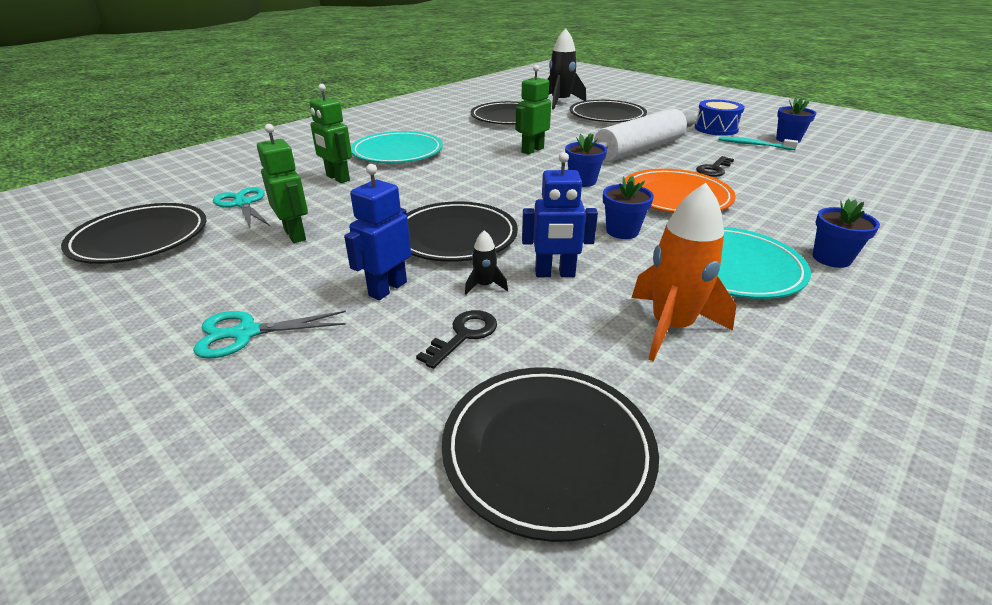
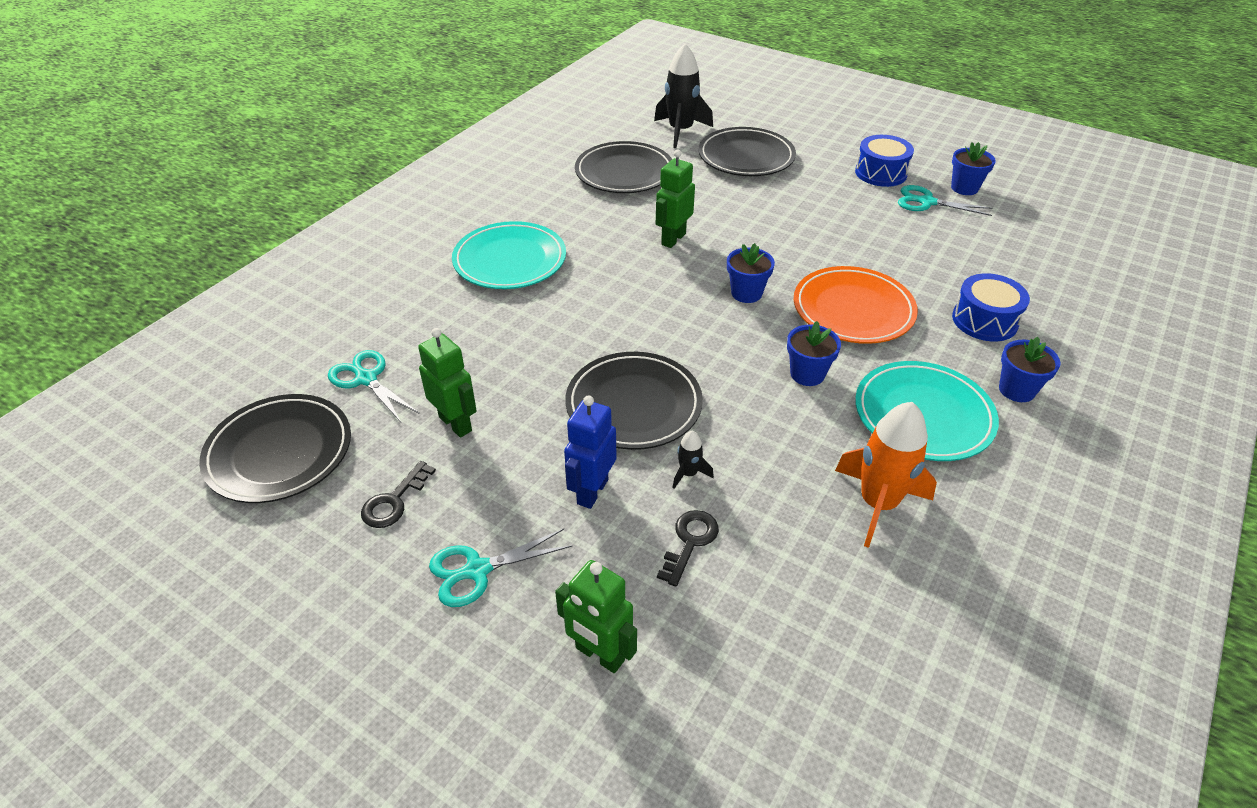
camera: 10 degrees left, 10 degrees up
(337, 178) = (457, 319): green robot -> green robot (599, 655)
(547, 451) = (800, 656): black plate -> none
(555, 274) = (753, 447): blue robot -> none
(639, 149) = (798, 225): white rolling pin -> none
(714, 169) = (888, 254): black key -> black key (394, 501)
(753, 145) = (927, 202): turquoise toothbrush -> turquoise scissors
(801, 212) = (984, 320): none -> blue drum

